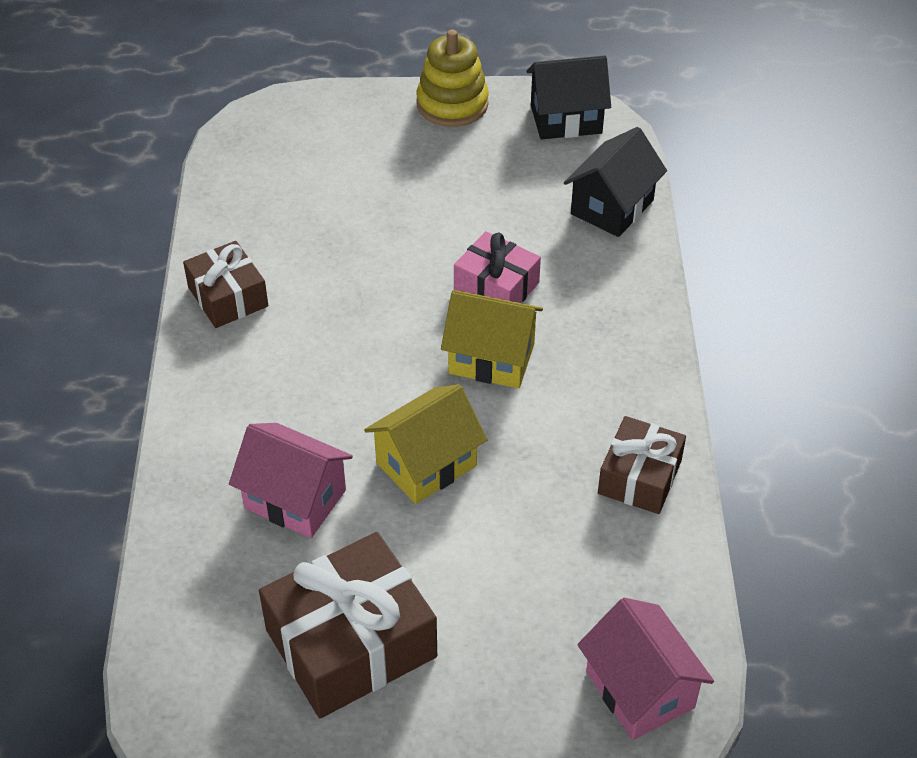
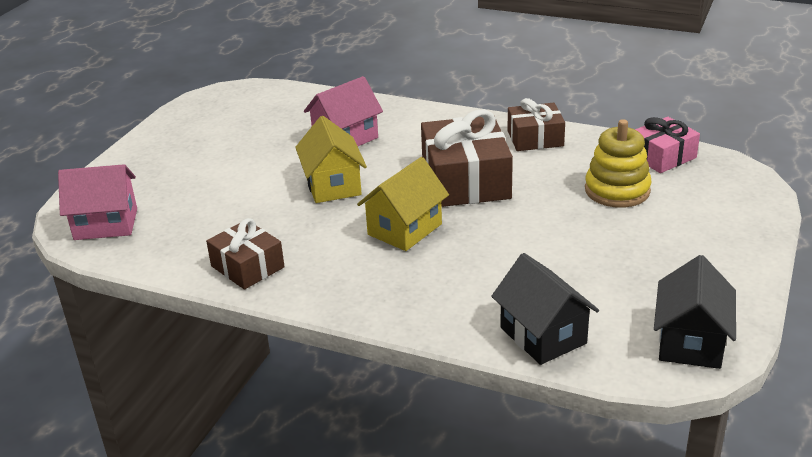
camera: 115 degrees right, 15 degrees down
(351, 643) = (234, 141): brown gift -> brown gift (466, 181)
(452, 104) = (736, 276): yellow stacking toy -> yellow stacking toy (617, 190)
(496, 287) = (478, 248): pink gift -> pink gift (662, 156)

